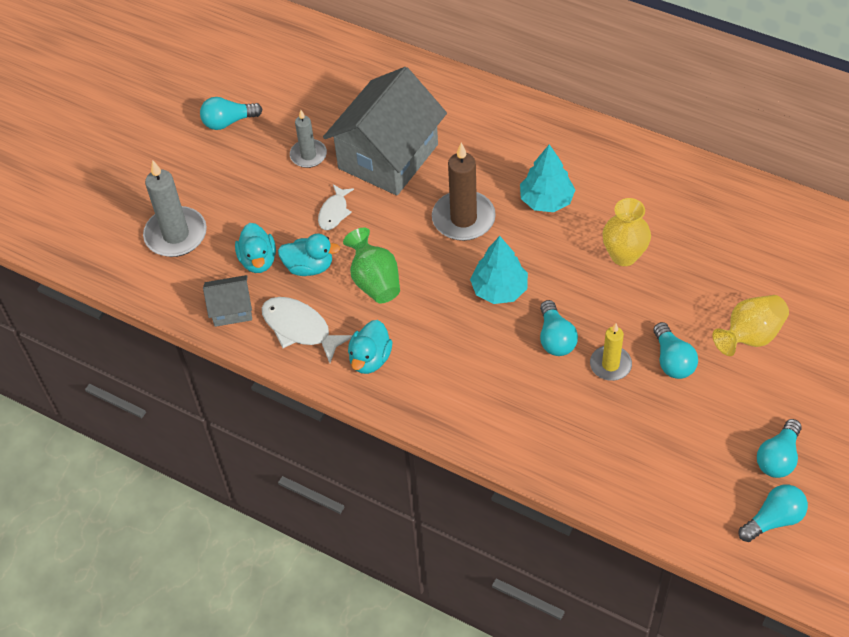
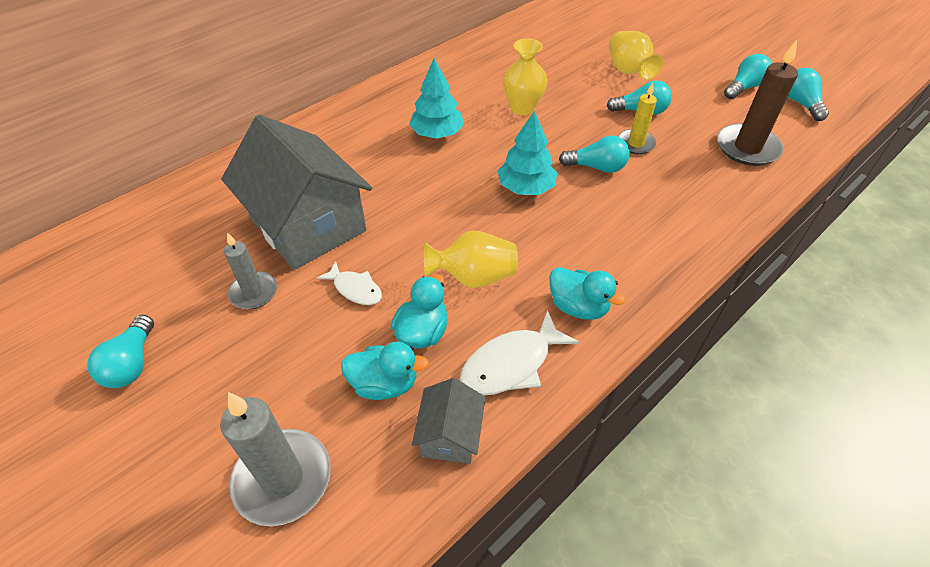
camera: 75 degrees left, 5 degrees down
(375, 281) = (473, 277): green vase -> yellow vase
(463, 218) = (427, 190): brown candle -> brown candle (747, 148)
(778, 457) = (744, 87): turquoise light bulb -> turquoise light bulb turned 90 degrees counterclockwise

